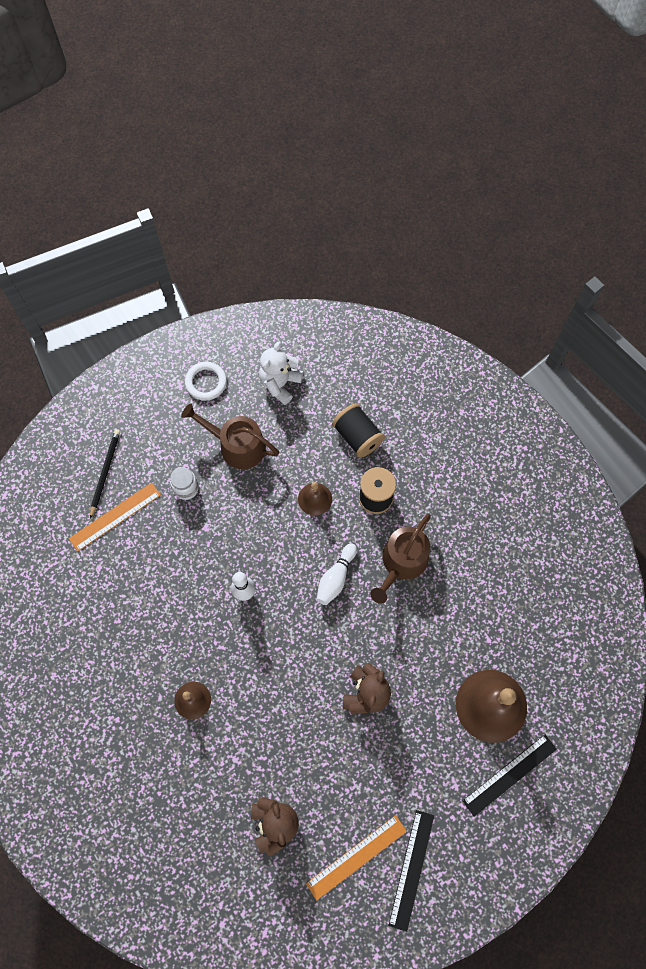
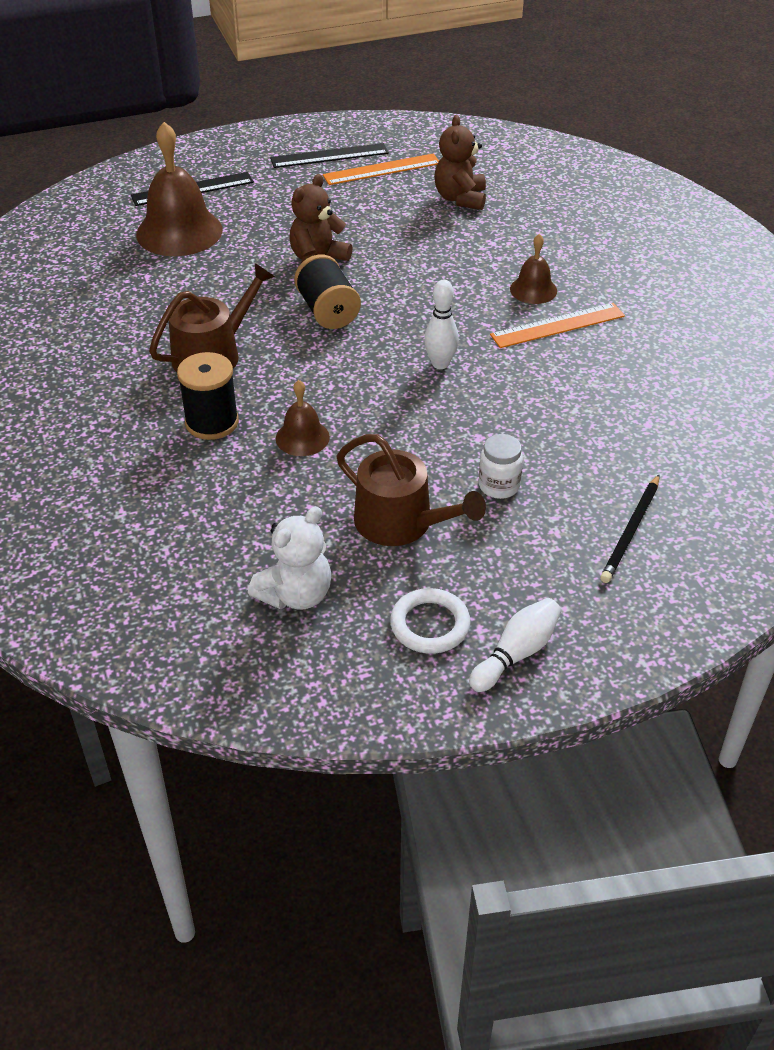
camera: 165 degrees left, 25 degrees down
(115, 516) = (618, 474): orange ruler -> orange ruler (558, 325)
(336, 578) = (310, 356): white bowling pin -> white bowling pin (516, 653)
(357, 437) = (200, 496): black spool -> black spool (327, 311)
(411, 869) = (329, 156): black ruler -> black ruler turned 45 degrees clockwise

